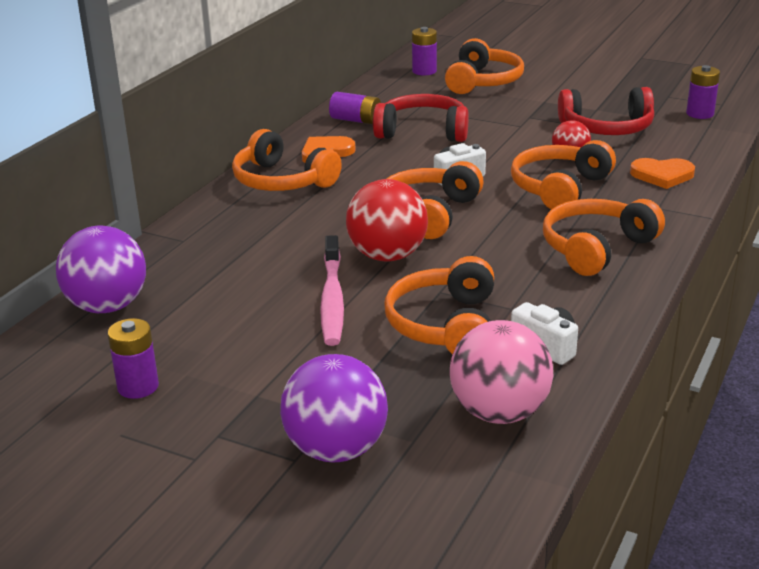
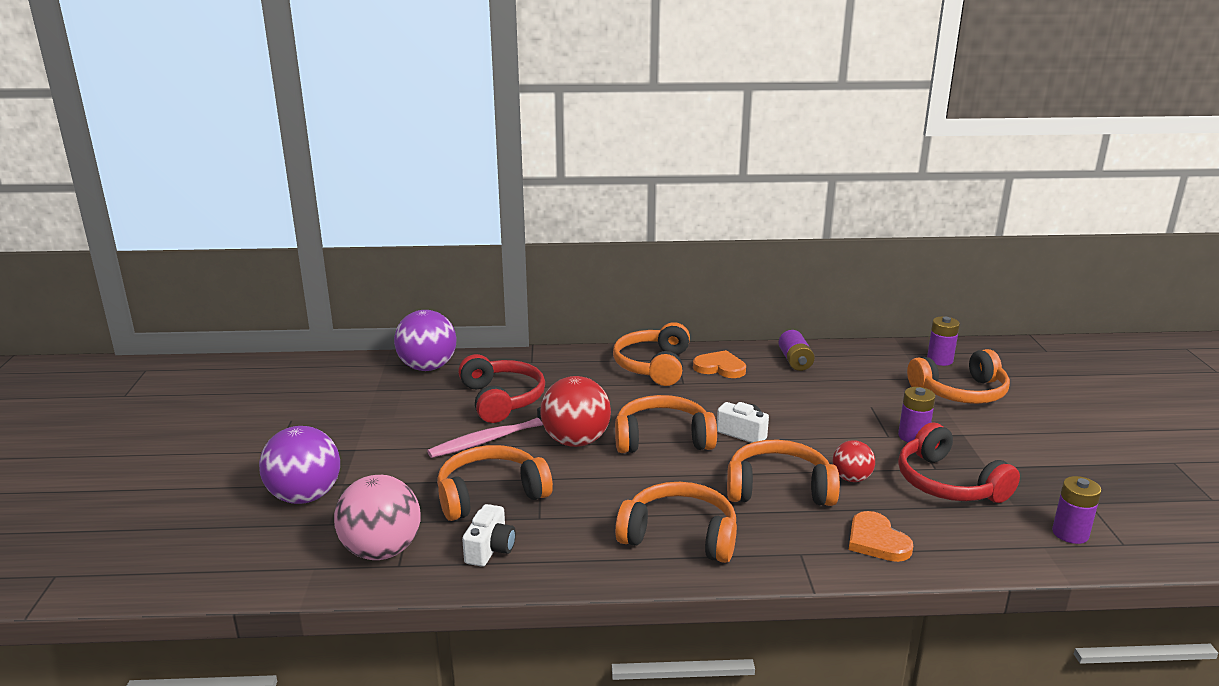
camera: 60 degrees right, 5 degrees down
(138, 387) = (343, 408): purple battery -> purple battery (913, 436)
(423, 132) = (811, 394): red headphones -> red headphones (501, 399)

